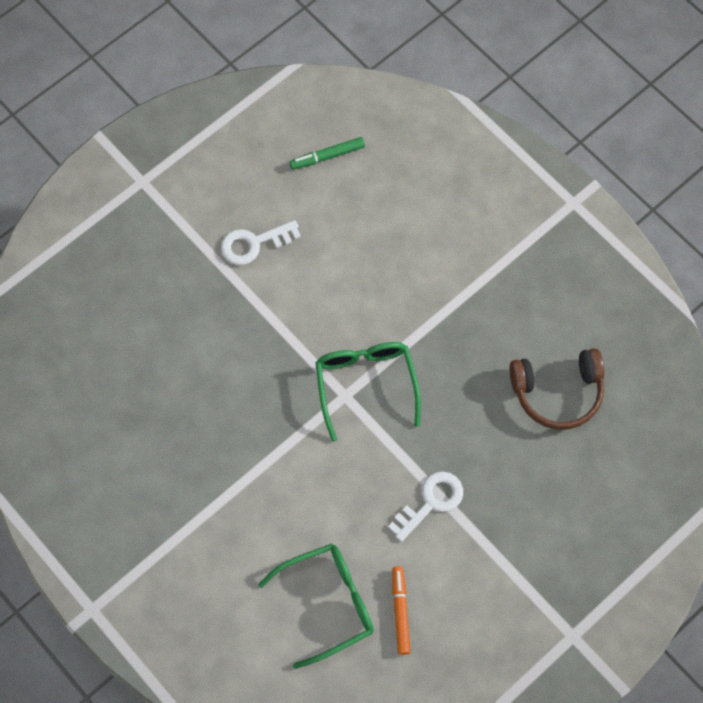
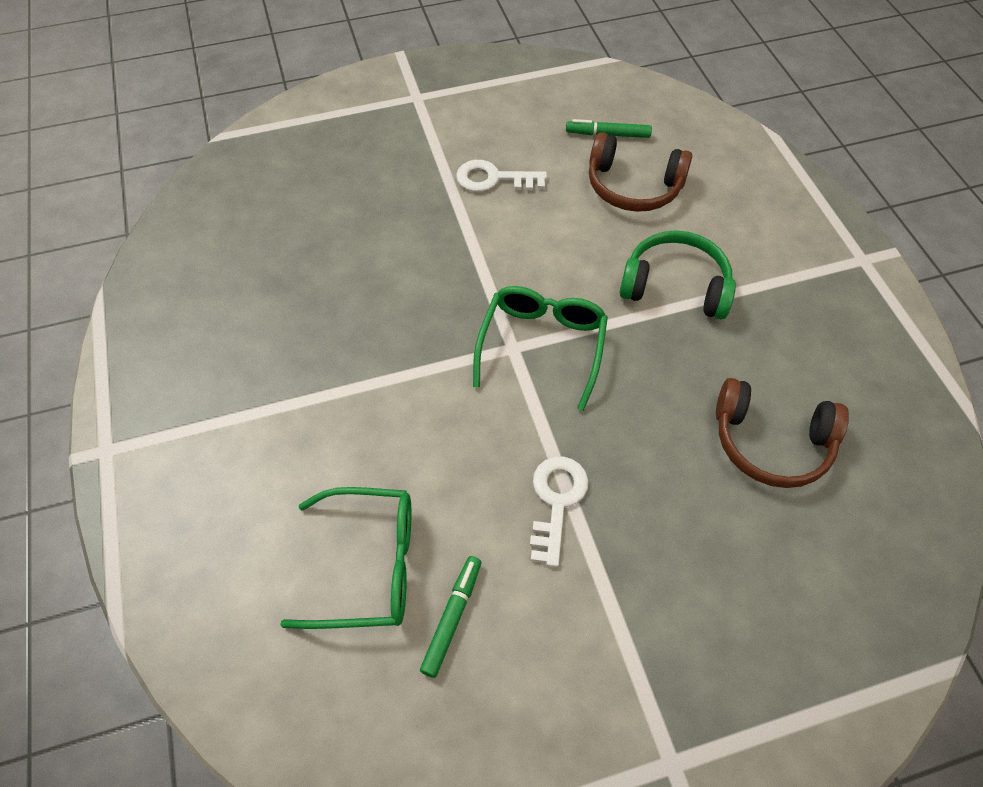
camera: 25 degrees right, 10 degrees down
(371, 204) = (633, 186): none -> brown headphones
(400, 611) = (452, 617): orange marker -> green marker
(431, 502) = (556, 501): white key -> white key turned 60 degrees counterclockwise
(442, 288) = (675, 286): none -> green headphones

